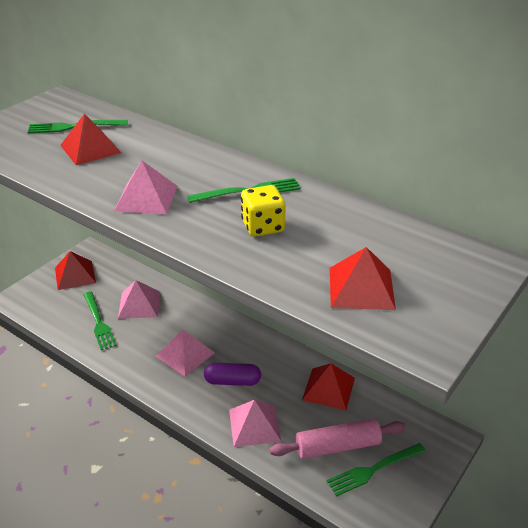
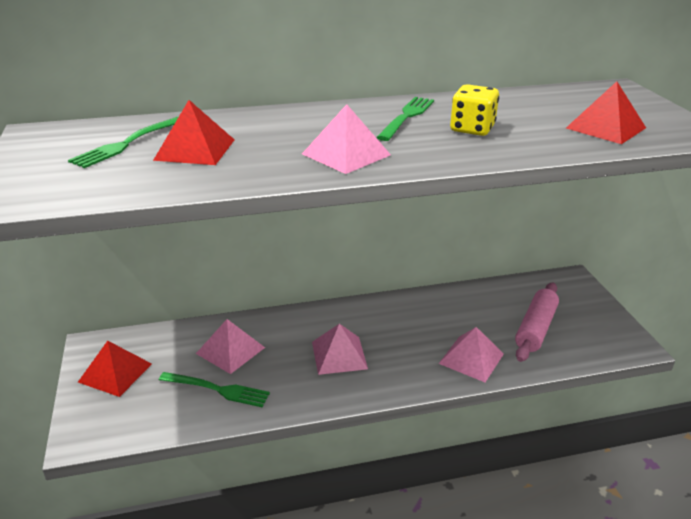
camera: 50 degrees left, 5 degrees down
(232, 381) = (406, 344): purple capsule -> none
(328, 388) = (470, 301): red pyramid -> none
(373, 470) = (574, 325): green fork -> none

